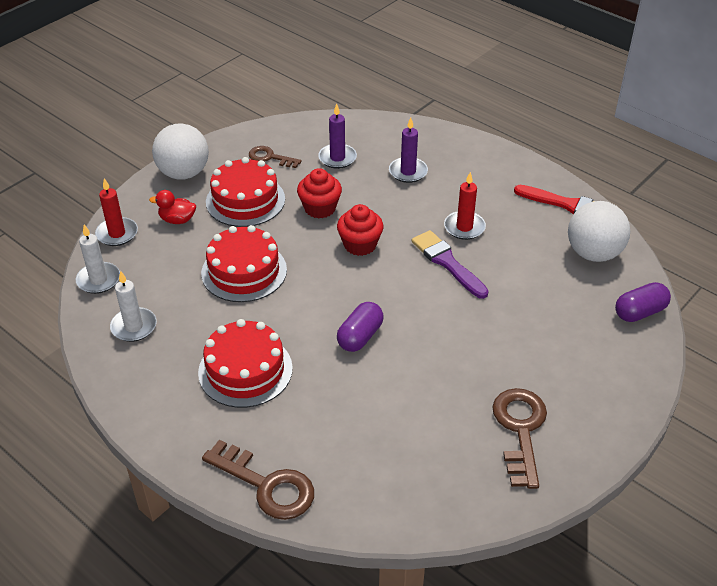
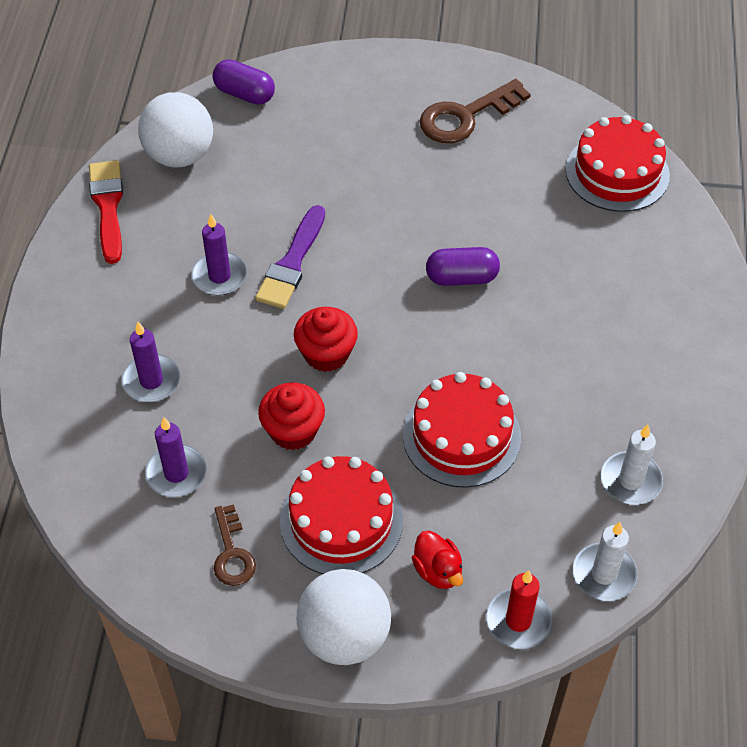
camera: 125 degrees left, 10 degrees up
(245, 370) = (588, 342): red cake -> red cake (617, 172)
(266, 485) = (685, 247): brown key -> none
(464, 227) = (219, 276): red candle -> purple candle

